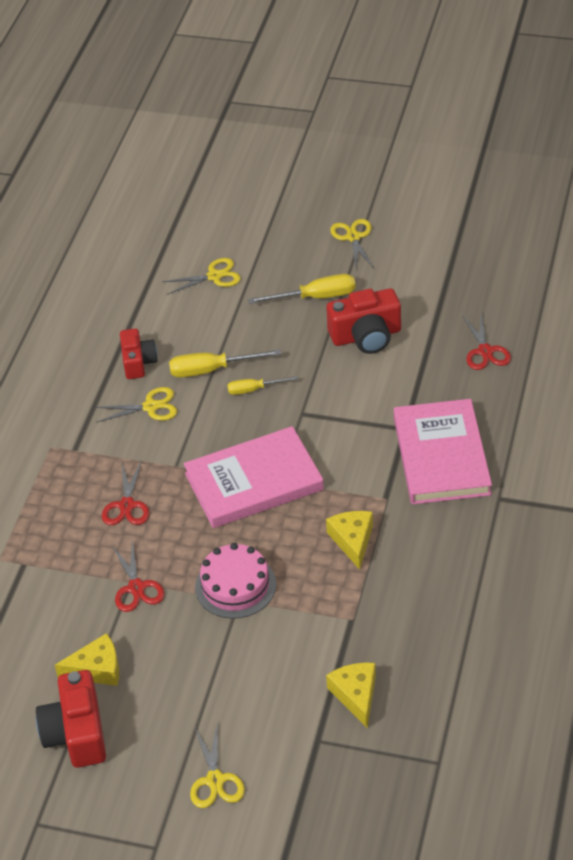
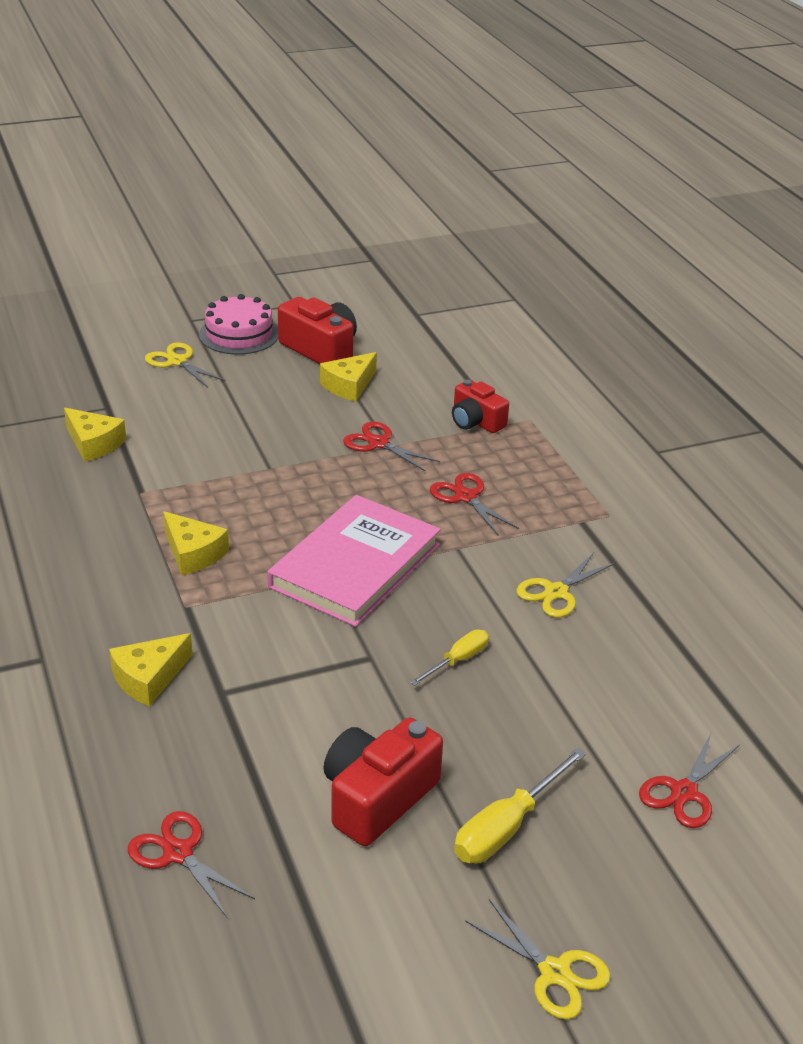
camera: 140 degrees right, 10 degrees down
(138, 362) = (633, 633): red camera -> red camera (476, 421)
(211, 370) = (536, 661): yellow screwdriver -> none
(214, 276) = (684, 792): yellow scissors -> red scissors
(235, 585) = (284, 476): pink cake -> pink cake (239, 334)
(441, 456) = (149, 678): pink book -> yellow cheese

